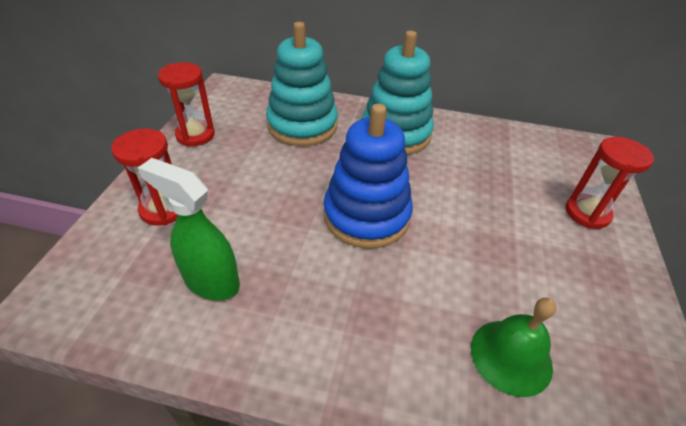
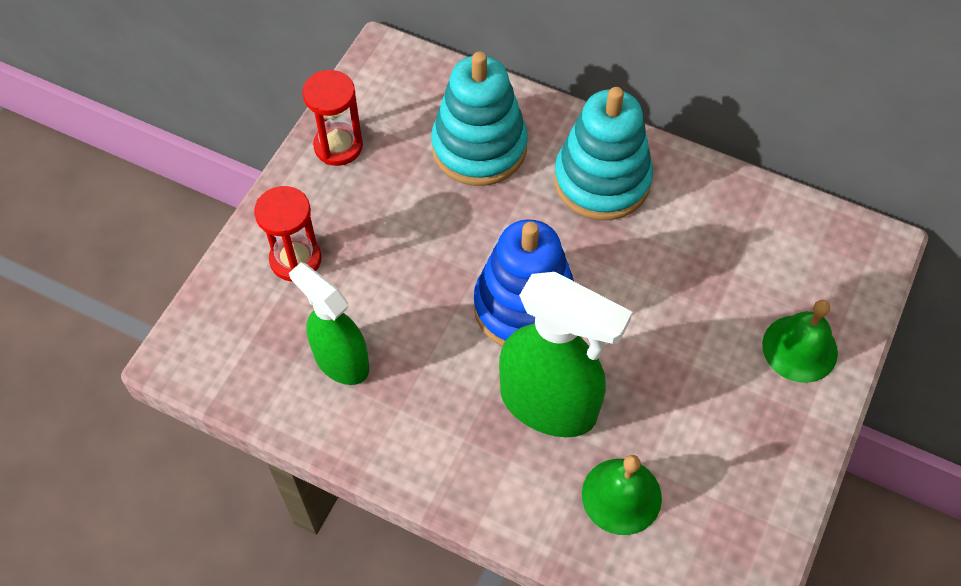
camera: 15 degrees right, 15 degrees up
(413, 286) = (549, 405): none -> green spray bottle
(587, 213) = (800, 348): red hourglass -> green bell

